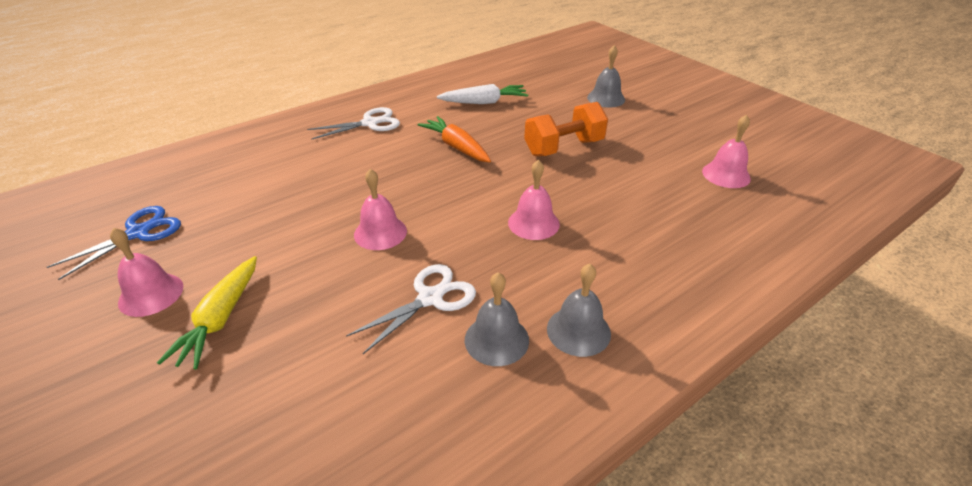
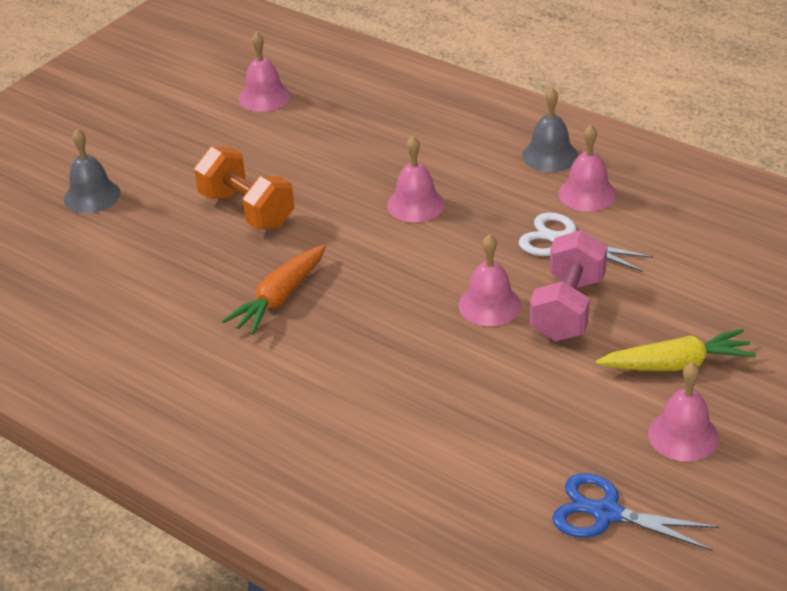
camera: 105 degrees left, 0 degrees up
(342, 274) = (567, 308): none -> pink dumbbell
(370, 123) = (242, 406): white scissors -> none
(484, 102) = (135, 306): white carrot -> none
(496, 339) = (587, 193): grey bell -> pink bell

